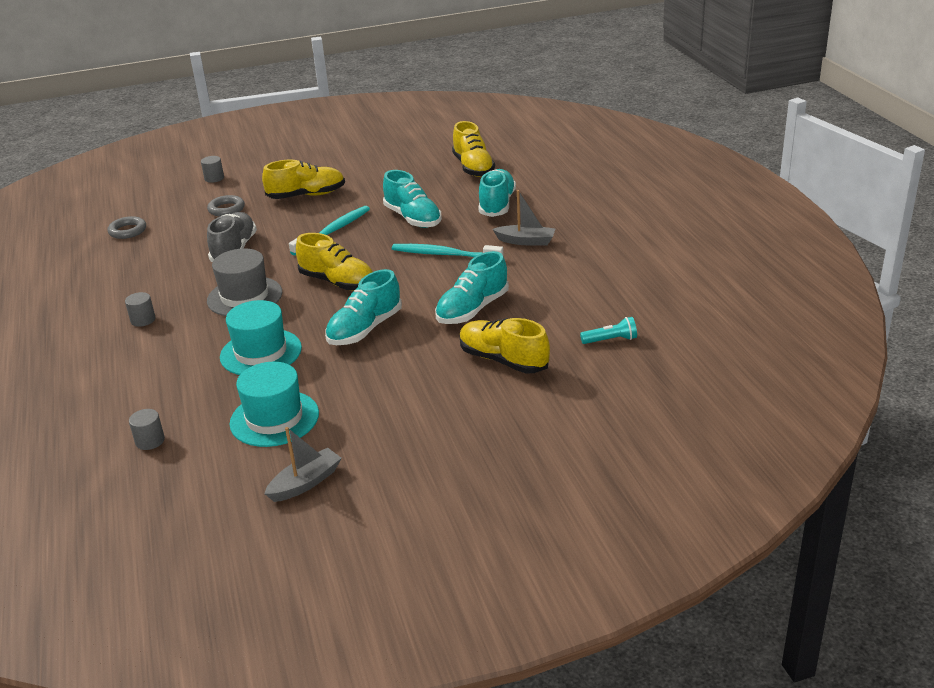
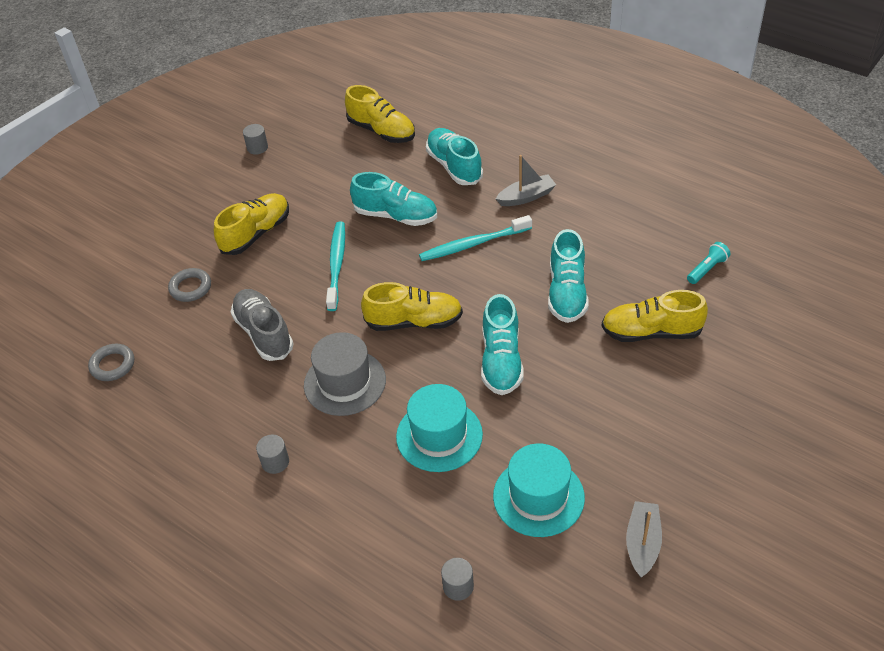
camera: 35 degrees left, 15 degrees up
(214, 178) = (125, 254): grey cylinder -> grey cylinder (257, 148)

